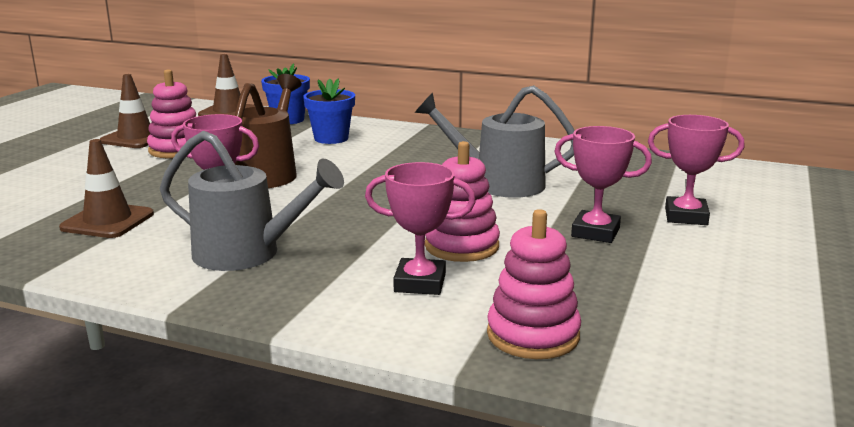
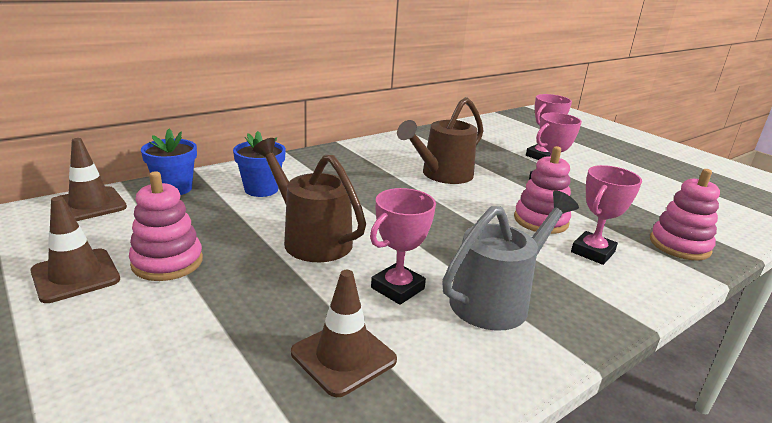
camera: 60 degrees left, 5 degrees up
(498, 183) = (442, 175): grey watering can -> brown watering can

